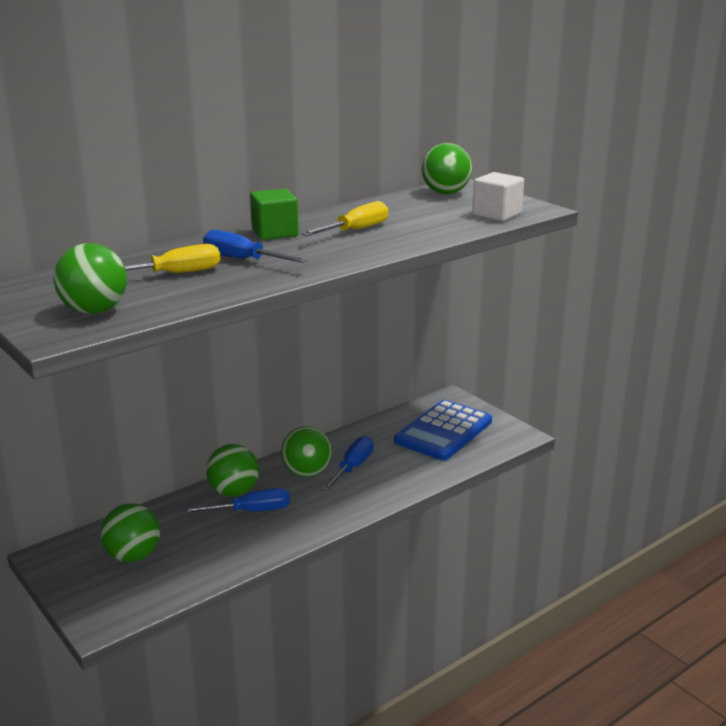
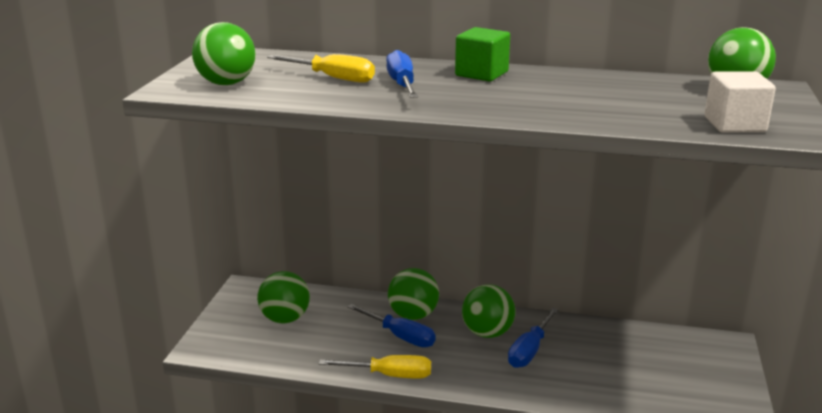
camera: 50 degrees right, 0 degrees up
(352, 467) = (529, 351): blue screwdriver -> blue screwdriver turned 135 degrees clockwise
(356, 230) = (551, 93): yellow screwdriver -> yellow screwdriver (390, 375)
(443, 431) = (665, 369): blue calculator -> none

